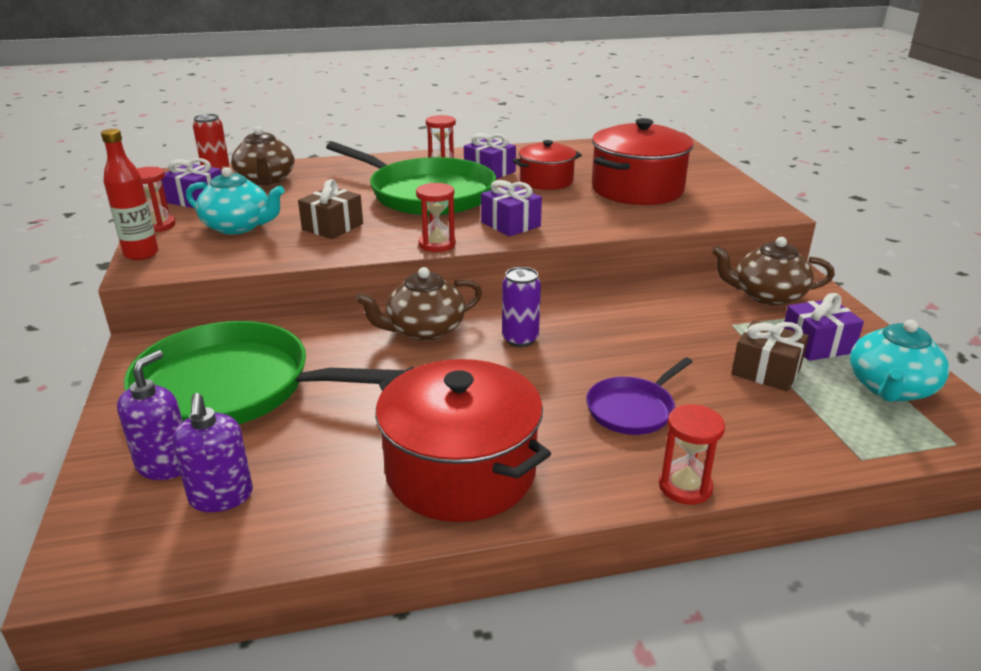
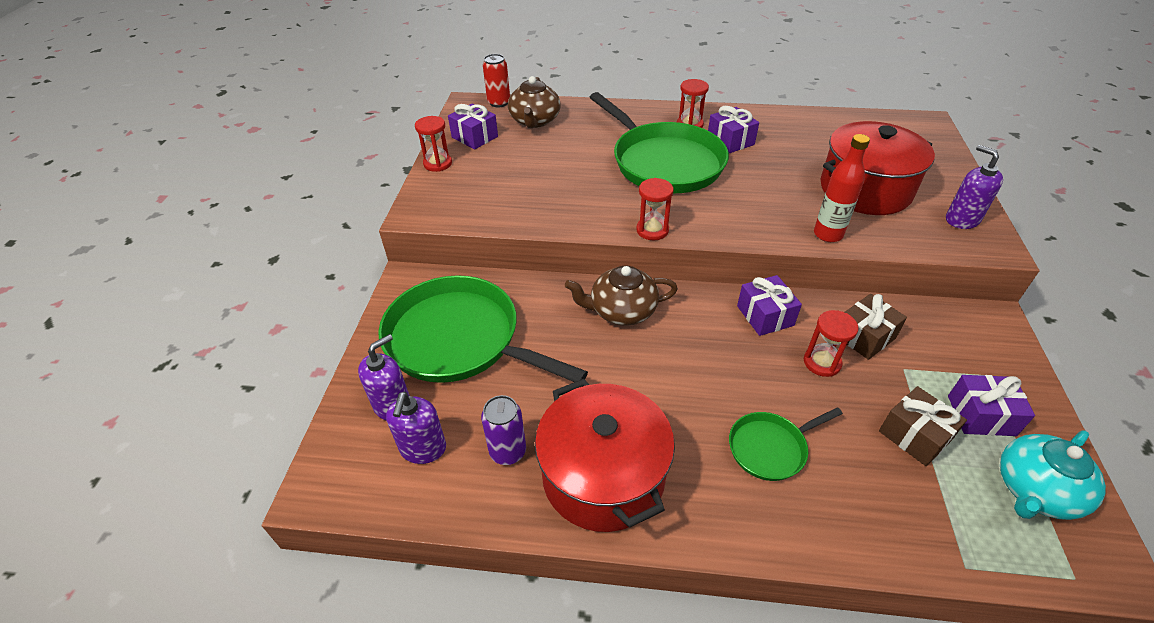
camera: 20 degrees right, 15 degrees up
(141, 254) = (418, 196): red bottle -> red bottle (828, 234)
(238, 227) = (498, 176): turquoise teapot -> none
(332, 227) = (572, 191): brown gift -> brown gift (864, 336)
(510, 224) = (726, 216): purple gift -> purple gift (765, 315)
(520, 339) = (699, 340): purple can -> purple can (508, 452)
(546, 181) = (779, 163): red pot -> none
(632, 409) = (770, 448): purple pan -> green pan
(685, 487) = (784, 549): red hourglass -> red hourglass (822, 362)
(733, 198) = (961, 220): none -> purple soap dispenser
(767, 295) = (955, 339): brown teapot -> none

